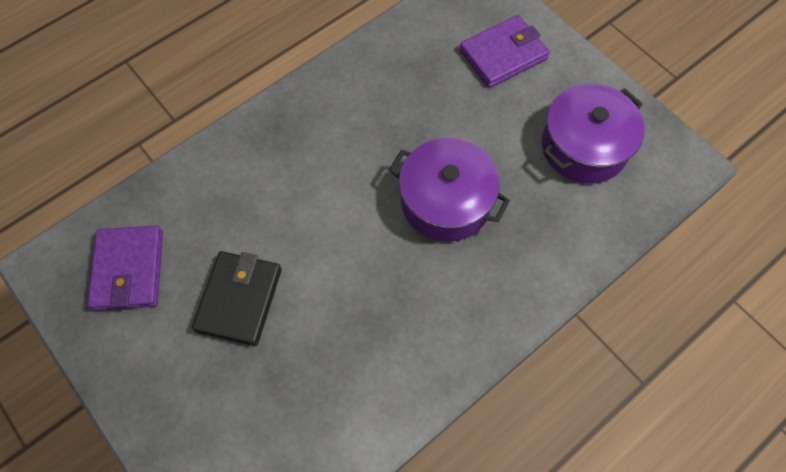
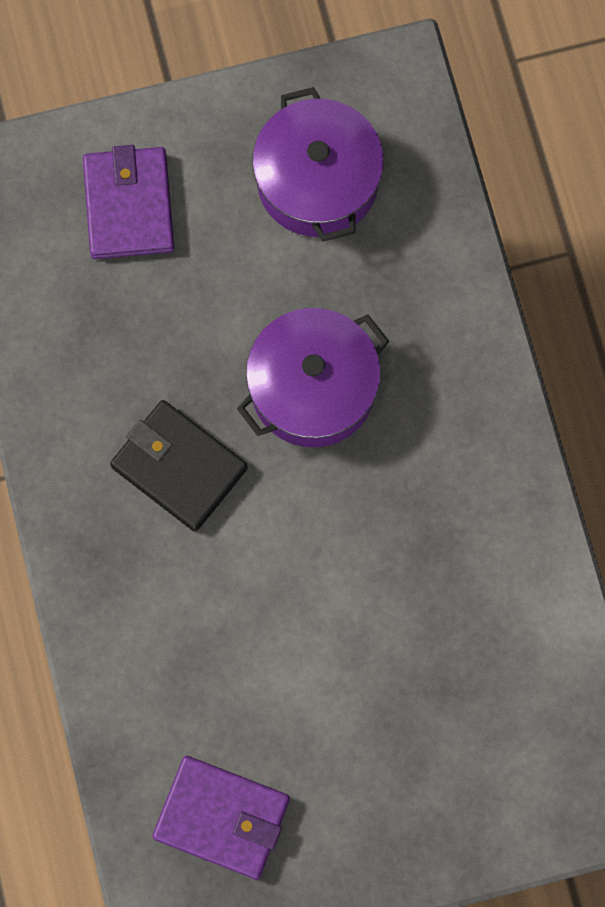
camera: 65 degrees left, 10 degrees up
(239, 299) = (326, 694): black wallet -> black wallet (179, 467)

